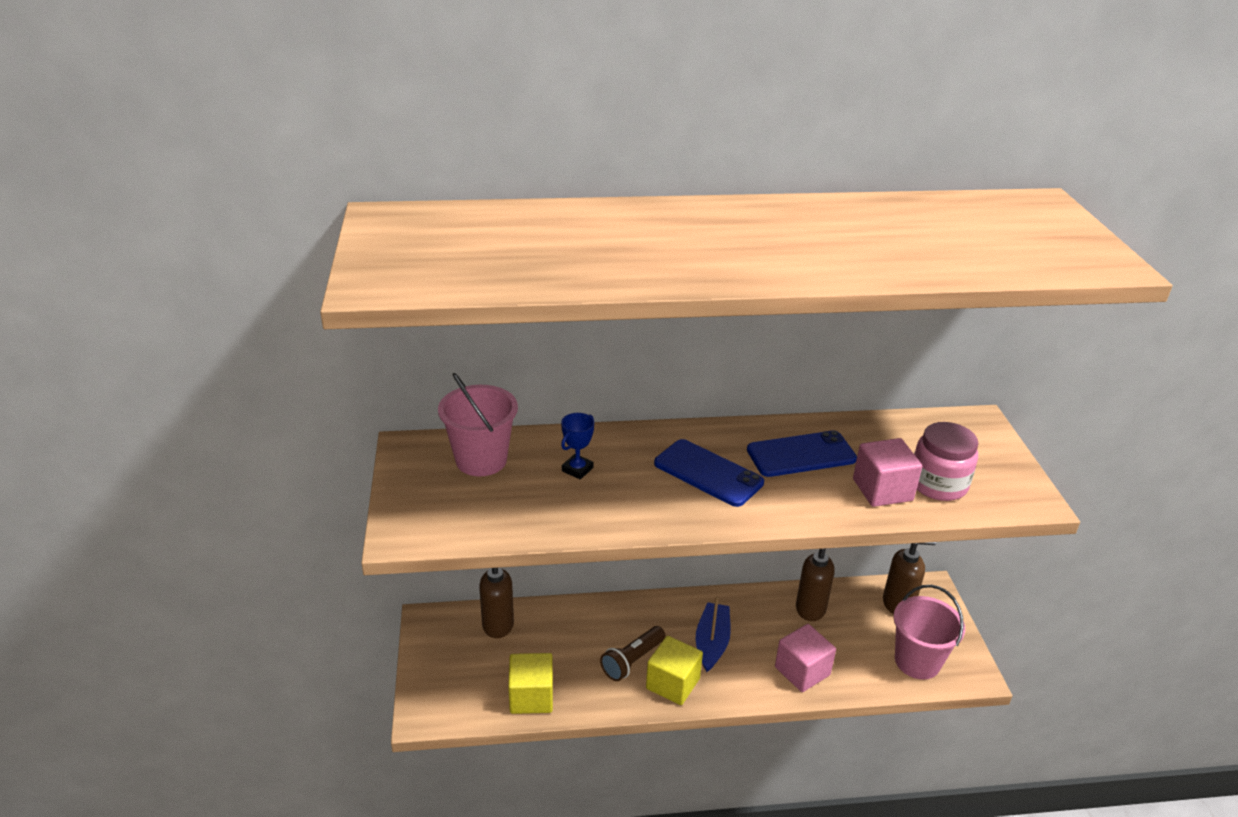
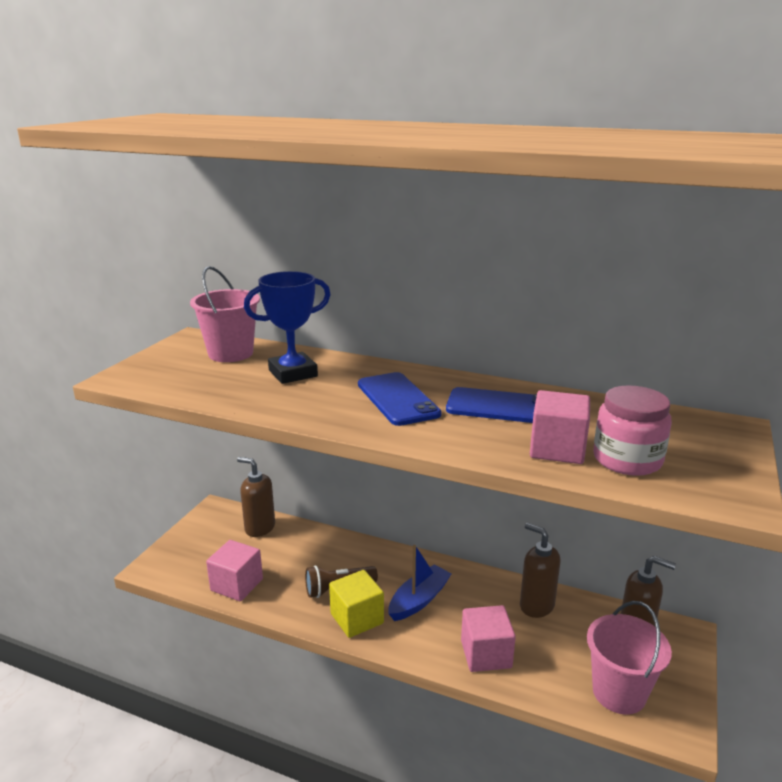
camera: 30 degrees right, 10 degrees down
(531, 697) = (237, 585): yellow cube -> pink cube
(577, 469) = (293, 373): blue trophy -> blue trophy, size x1.81

